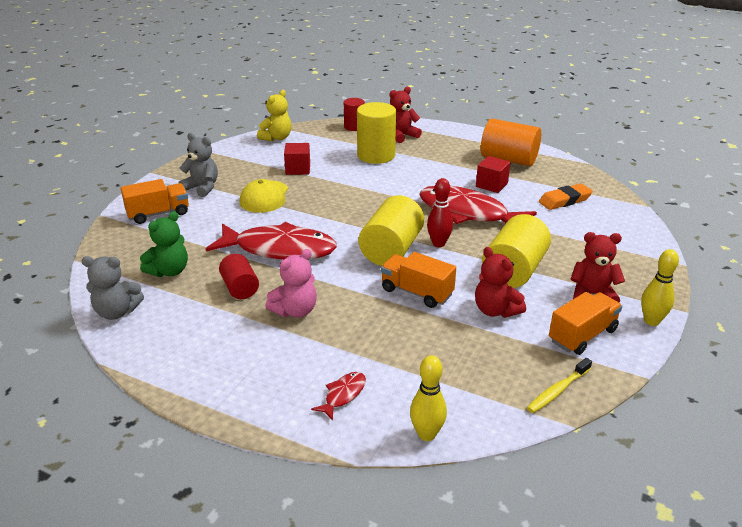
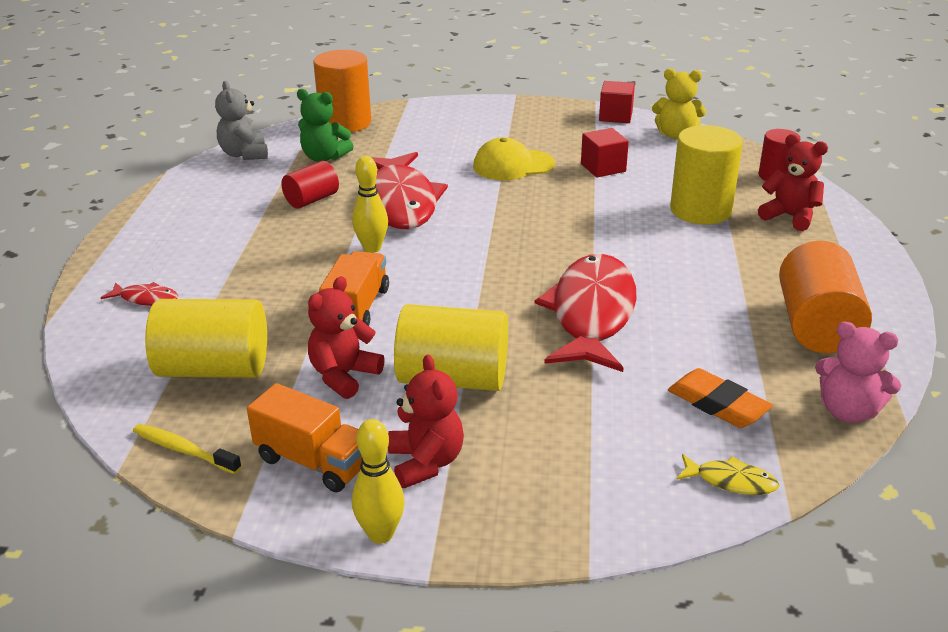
camera: 70 degrees right, 0 degrees up
(113, 251) = (345, 123): none -> orange cylinder
(158, 214) = (430, 122): orange truck -> none
(202, 188) = (504, 127): grey teddy bear -> none
(295, 311) = (283, 239): pink teddy bear -> pink teddy bear (848, 411)
(391, 250) = (446, 272): yellow cylinder -> yellow cylinder (214, 369)
(426, 434) = (90, 362): yellow bowling pin -> yellow bowling pin (372, 248)
(438, 243) = (486, 304): red bowling pin -> none
(491, 185) = (703, 322): red cube -> red cube (615, 116)
(624, 213) = (731, 481): none -> yellow fish

